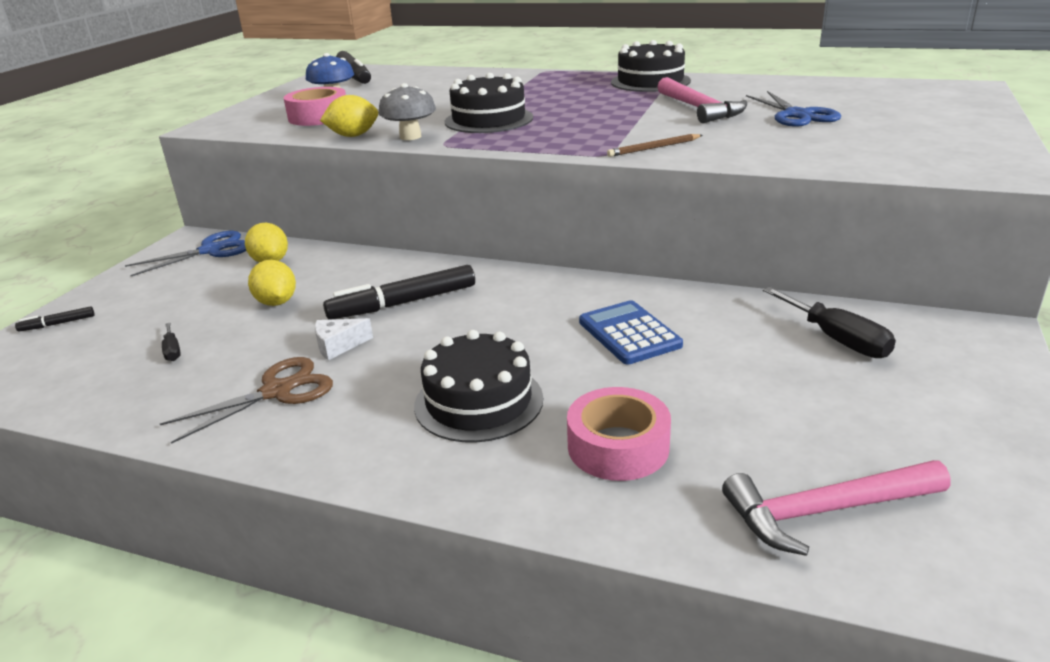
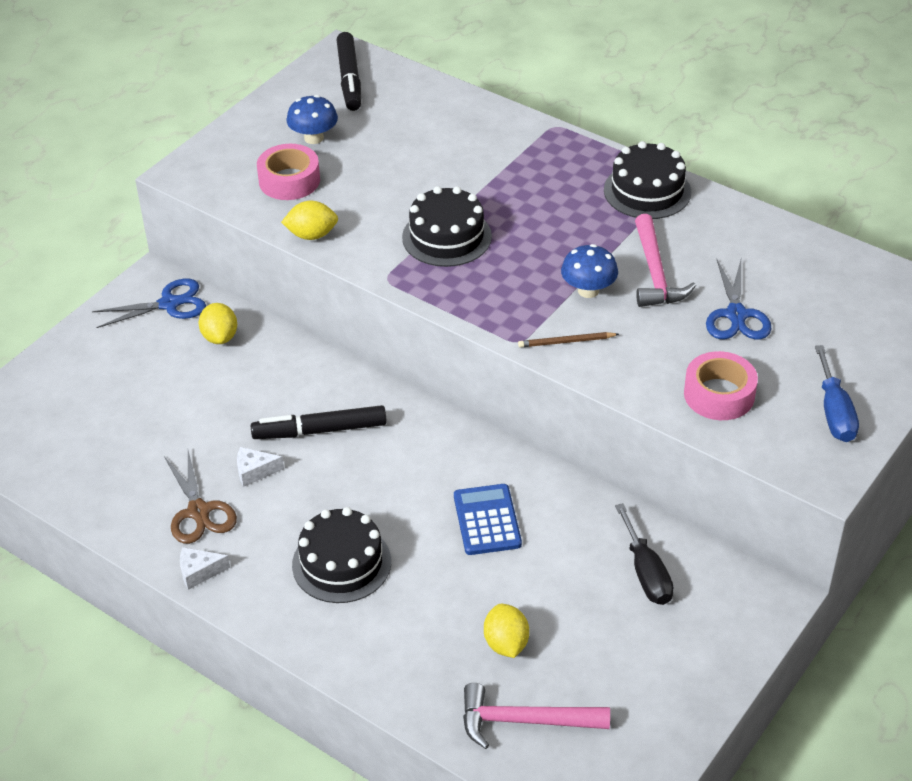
camera: 15 degrees right, 15 degrees up
(57, 324) = (36, 381): black marker -> none
(172, 351) = (126, 442): black screwdriver -> none
(276, 302) = (215, 400): yellow lemon -> yellow lemon (506, 644)
(277, 391) = (199, 511): brown scissors -> brown scissors turned 90 degrees clockwise
(291, 448) = (199, 572): none -> white cheese
(410, 137) = (362, 253): grey mushroom -> none
(618, 447) = (420, 633): pink tape -> pink tape (719, 394)
(647, 123) = (588, 290): none -> blue mushroom
(960, 142) = (834, 412): none -> blue screwdriver

